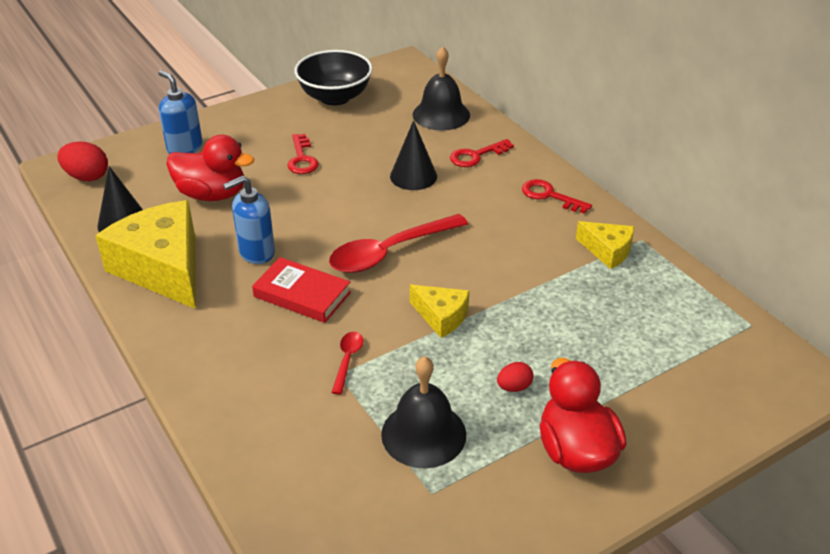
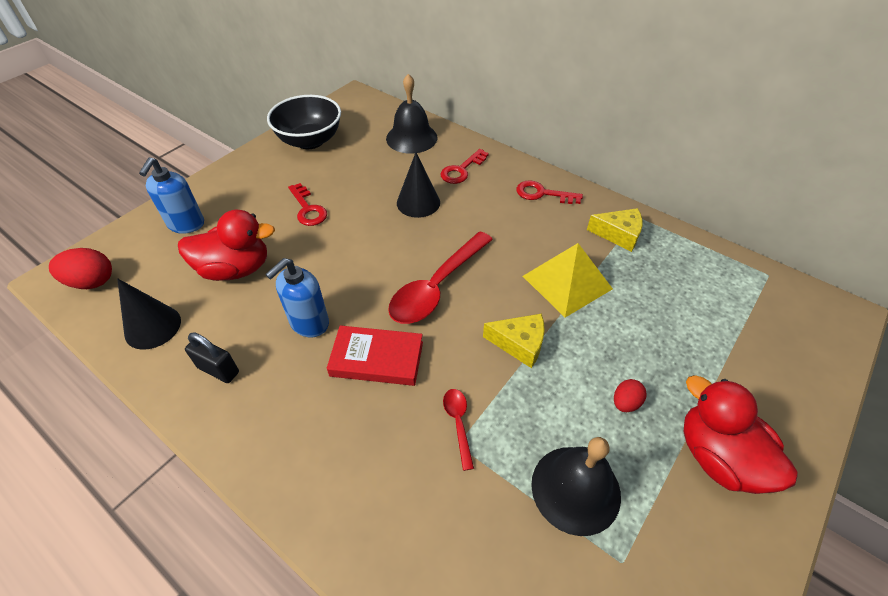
camera: 20 degrees left, 10 degrees up
(163, 268) = (218, 370): yellow cheese -> black padlock
(184, 148) = (186, 224): blue soap dispenser -> blue soap dispenser turned 105 degrees counterclockwise
(522, 279) = (567, 282): none -> yellow pyramid

